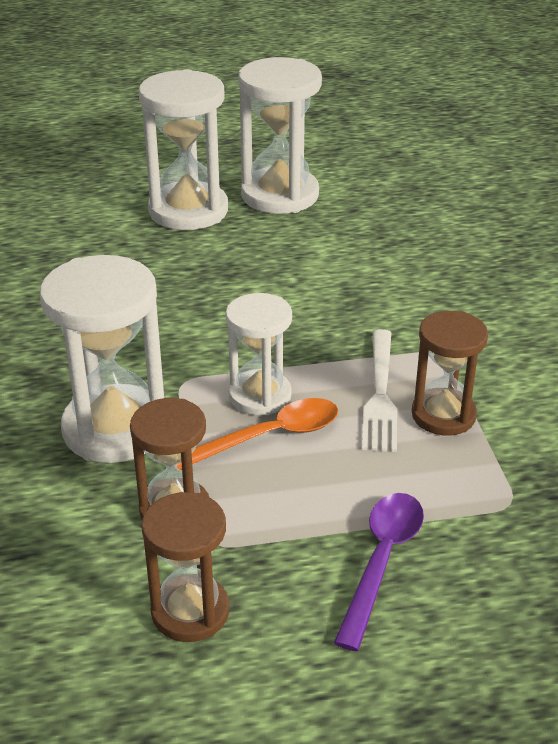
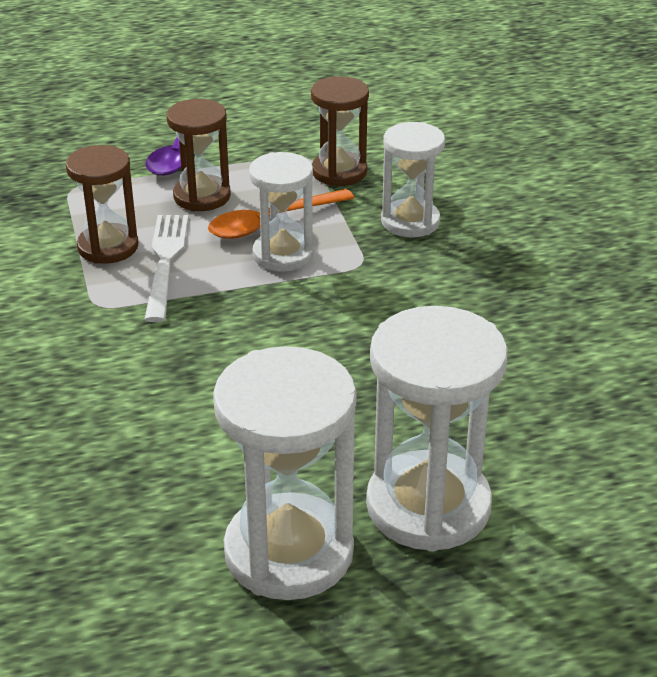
camera: 175 degrees right, 0 degrees up
(115, 429) = (410, 222): white hourglass -> white hourglass, size x0.62
(190, 611) = (313, 124): brown hourglass -> brown hourglass (202, 196)

